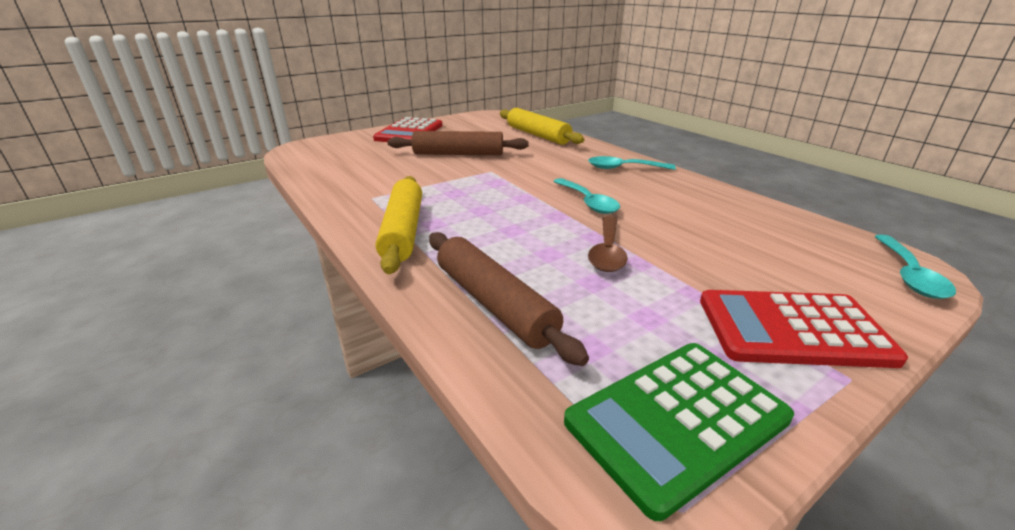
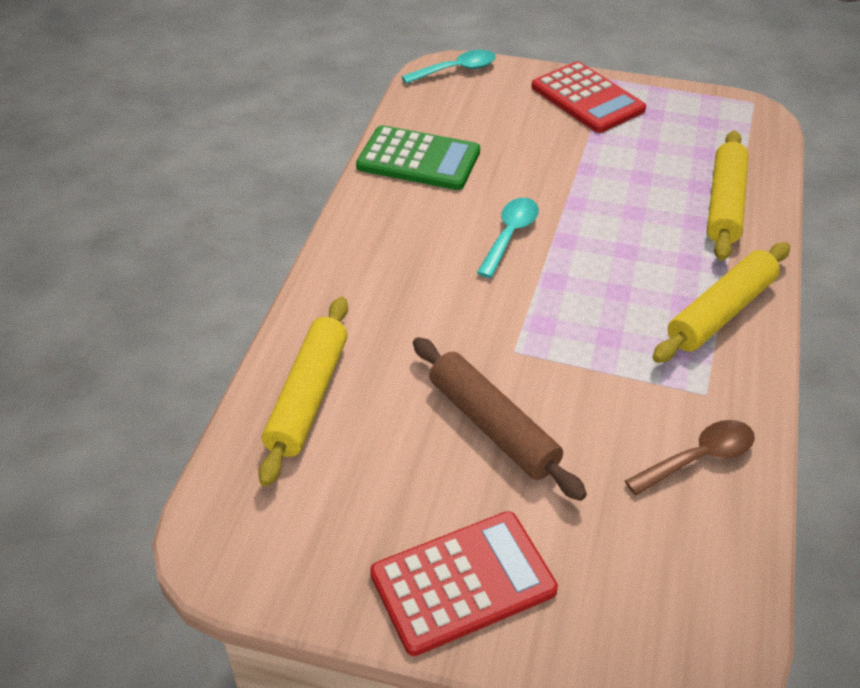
camera: 130 degrees left, 15 degrees up
(493, 304) = (725, 204): brown rolling pin -> yellow rolling pin
(607, 252) = (591, 187): brown spoon -> brown spoon (699, 458)
(623, 168) = (376, 251): turquoise spoon -> none
(676, 420) = (712, 114): green calculator -> green calculator (418, 159)

